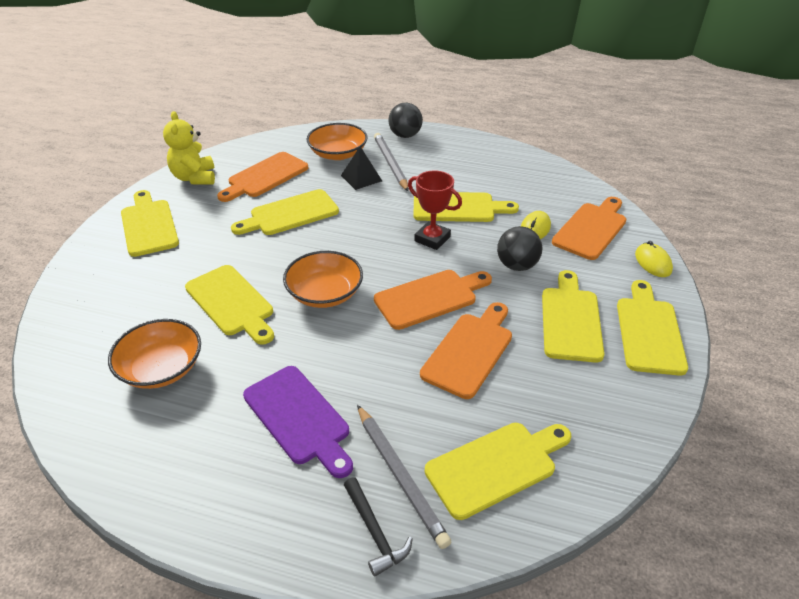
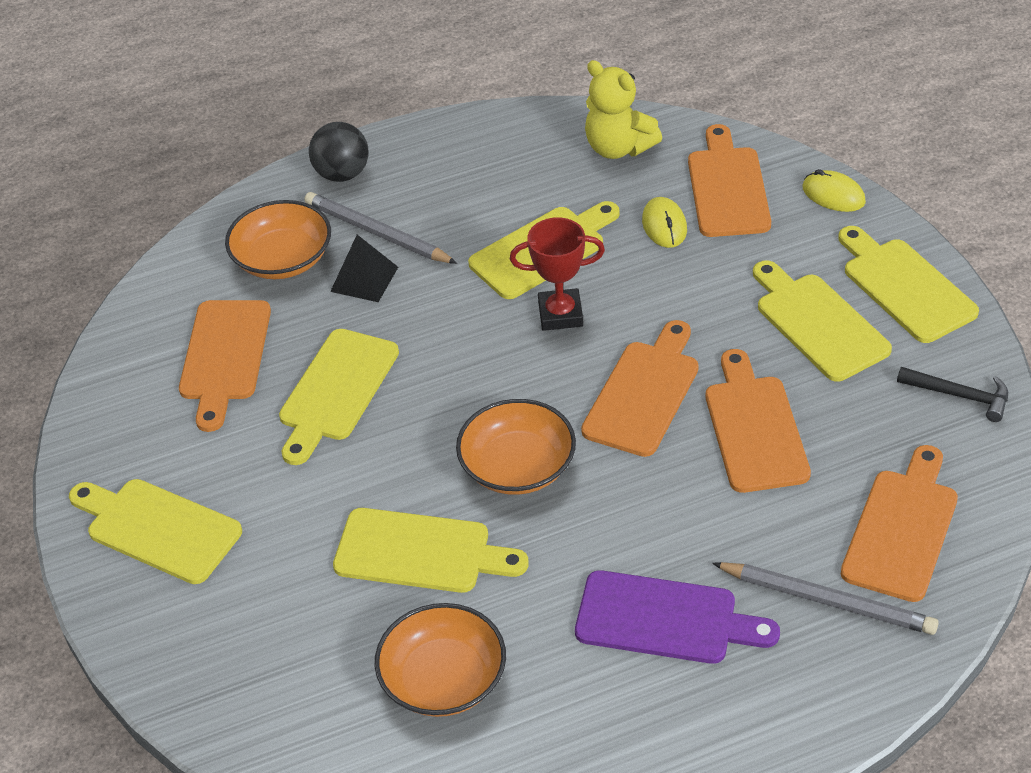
camera: 35 degrees left, 5 degrees up
(195, 178) = (120, 420): yellow teddy bear -> yellow teddy bear (618, 148)
(375, 532) = (861, 665): black hammer -> black hammer (960, 395)
(496, 466) = (902, 529): yellow cutting board -> orange cutting board
(517, 265) = (695, 290): black ball -> none

